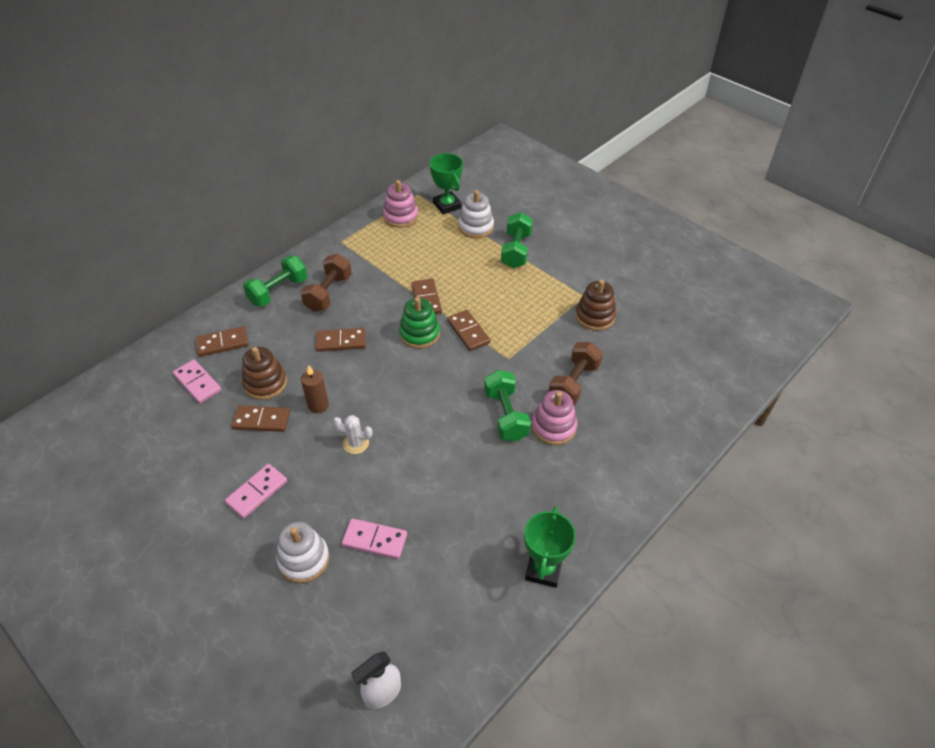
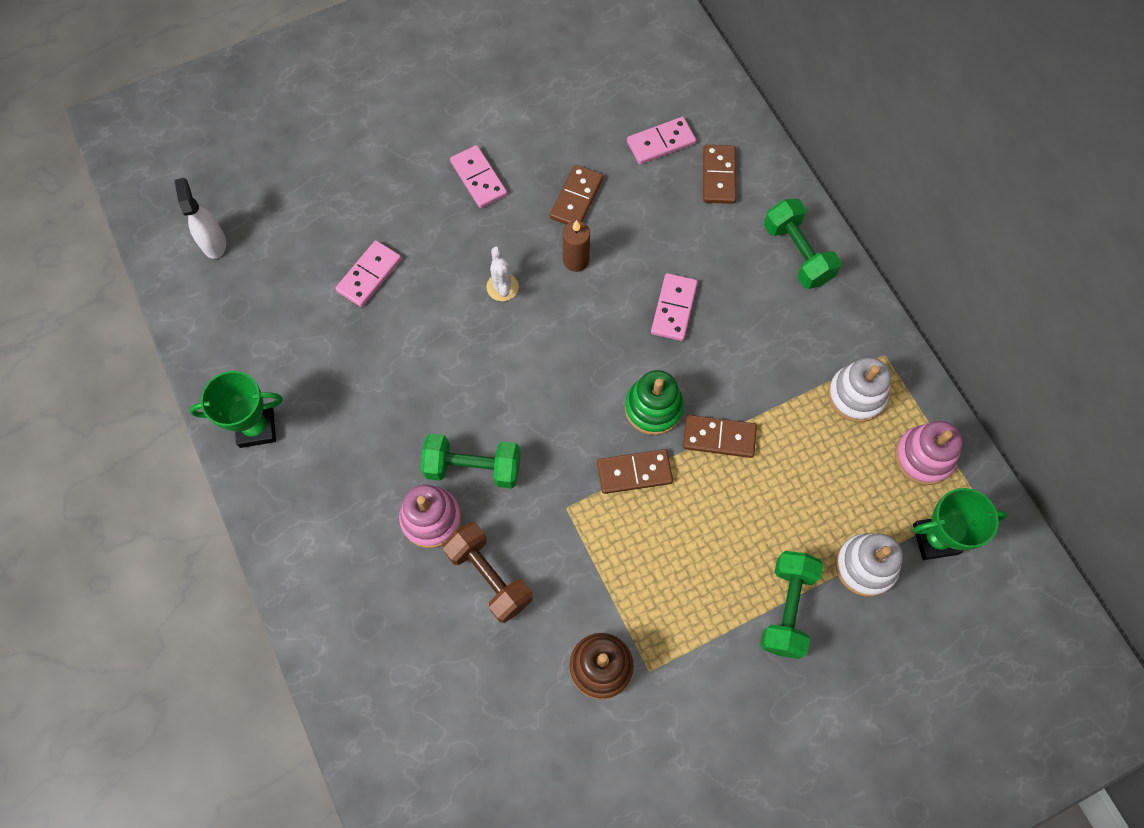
camera: 110 degrees right, 20 degrees up
(265, 383) = (633, 211): brown stacking toy -> none
(304, 559) = (378, 206): white stacking toy -> white stacking toy (856, 395)
(328, 293) = (773, 314): brown dumbbell -> none
(341, 341) = (673, 308): brown domino -> pink domino
(356, 443) = (502, 287): white cactus -> white cactus turned 45 degrees counterclockwise
(516, 251) = (787, 608): green dumbbell -> green dumbbell turned 75 degrees clockwise
(543, 569) = (256, 428): green trophy -> green trophy turned 45 degrees counterclockwise

